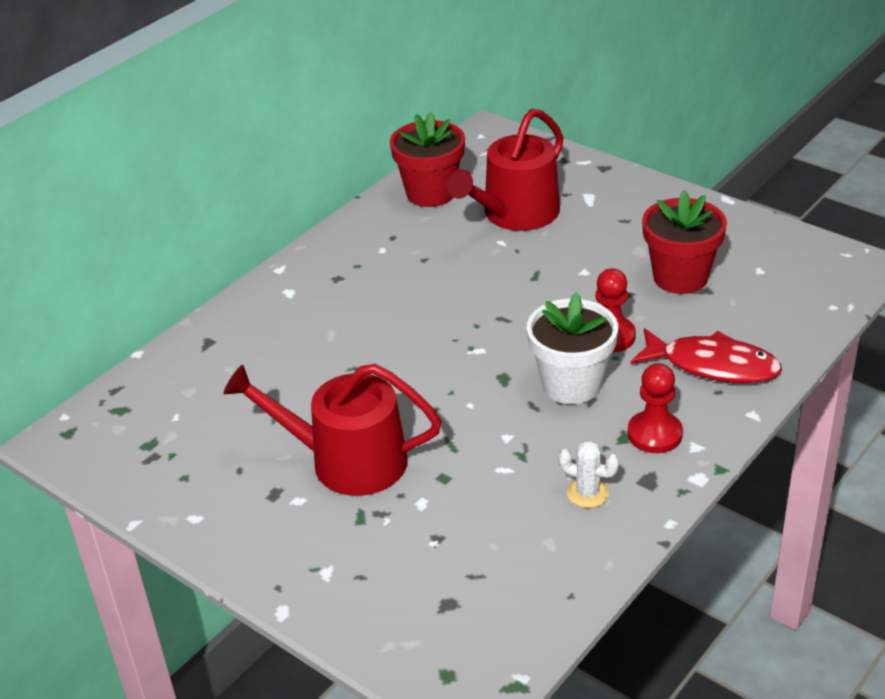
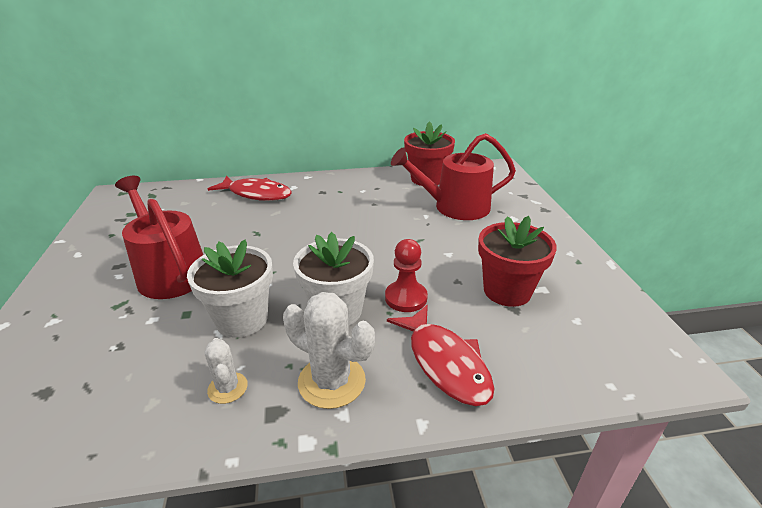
camera: 40 degrees right, 5 degrees down
(261, 327) = (256, 194): none -> red fish
(503, 446) = (242, 319): none -> white flower pot
(654, 434) = (331, 381): red pawn -> white cactus

